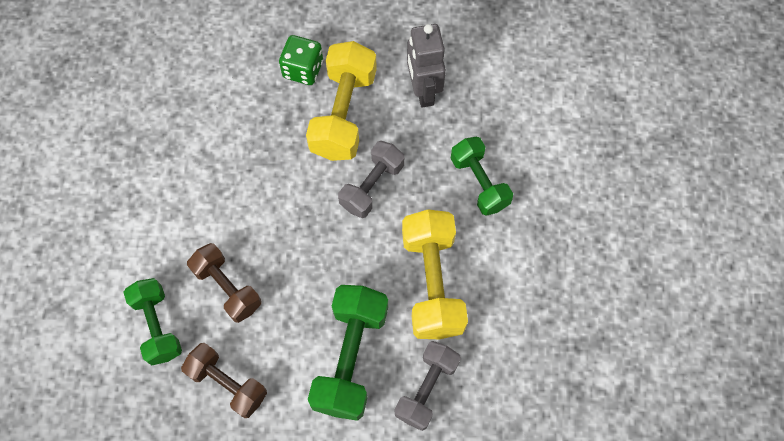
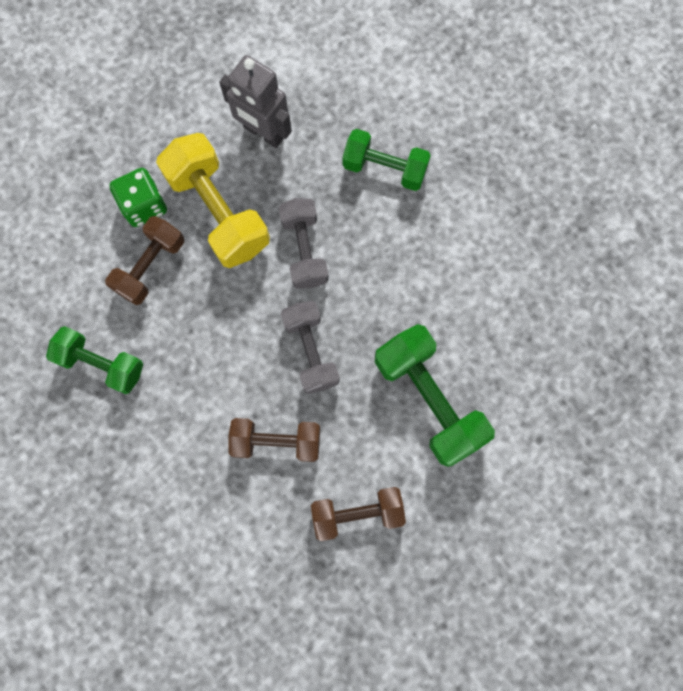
camera: 45 degrees left, 10 degrees up
(157, 326) = (253, 526): green dumbbell -> green dumbbell (102, 363)
(268, 109) = (150, 266): none -> brown dumbbell
(426, 388) = (507, 365): grey dumbbell -> grey dumbbell (311, 351)
(432, 283) = (430, 282): yellow dumbbell -> none

